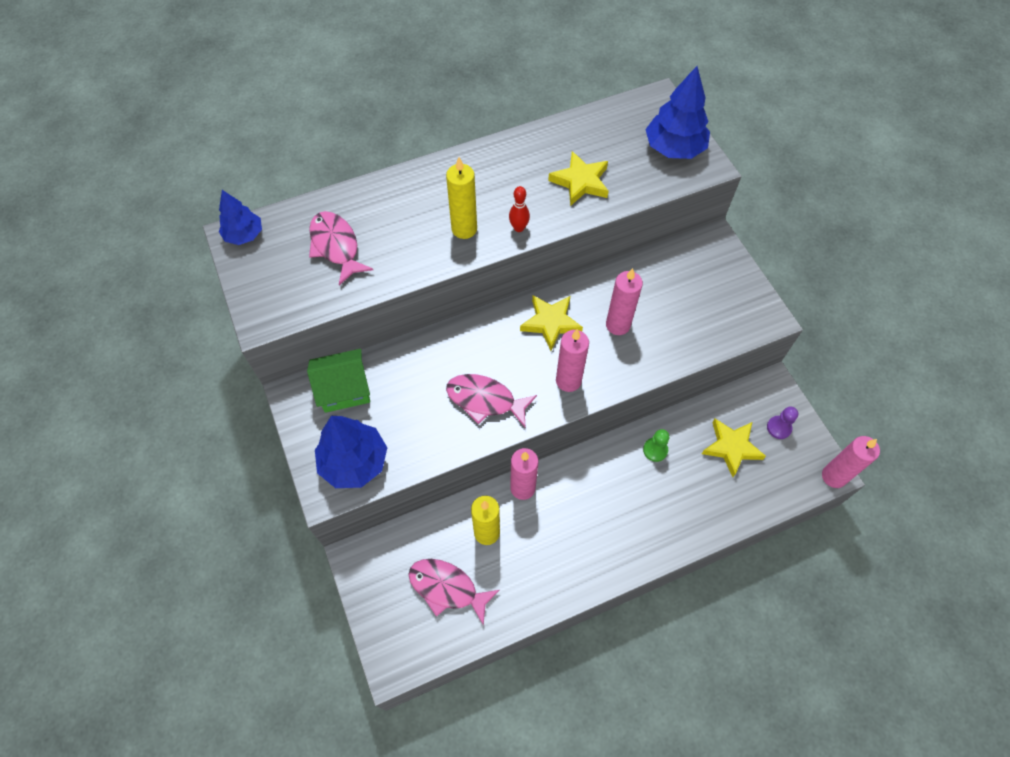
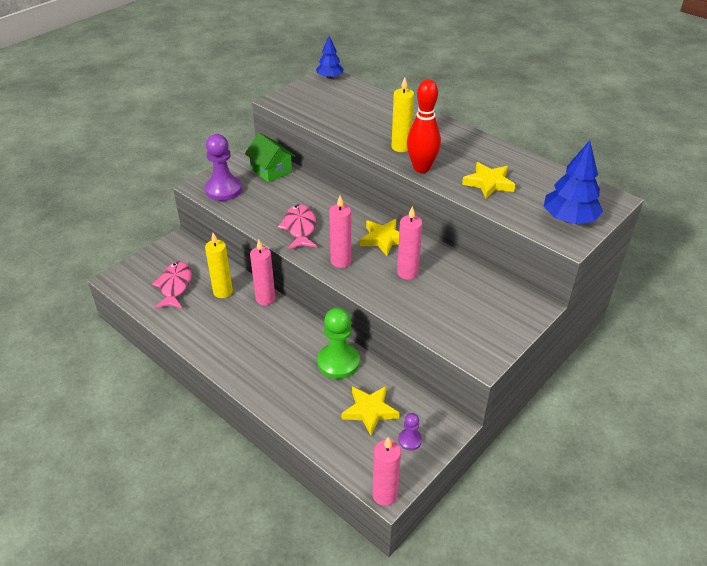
camera: 65 degrees right, 20 degrees down
(336, 246) = (347, 107): pink fish -> none
(354, 462) = (223, 190): blue tree -> purple pawn
(519, 228) = (421, 168): red bowling pin -> red bowling pin, size x2.06
(655, 450) = (338, 362): green pawn -> green pawn, size x1.97

